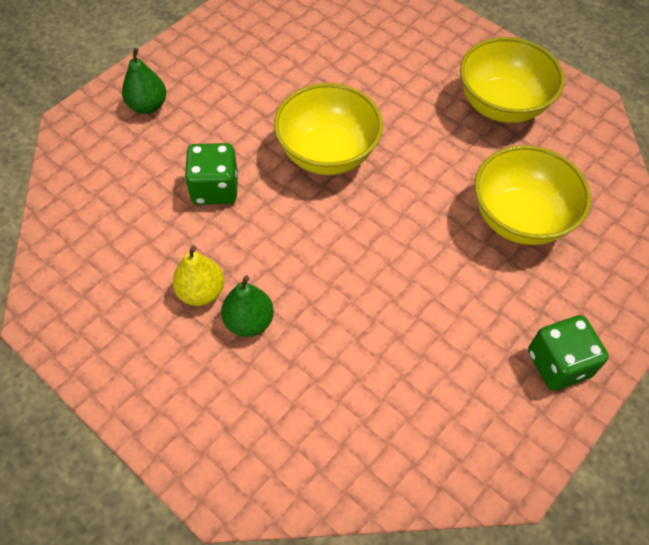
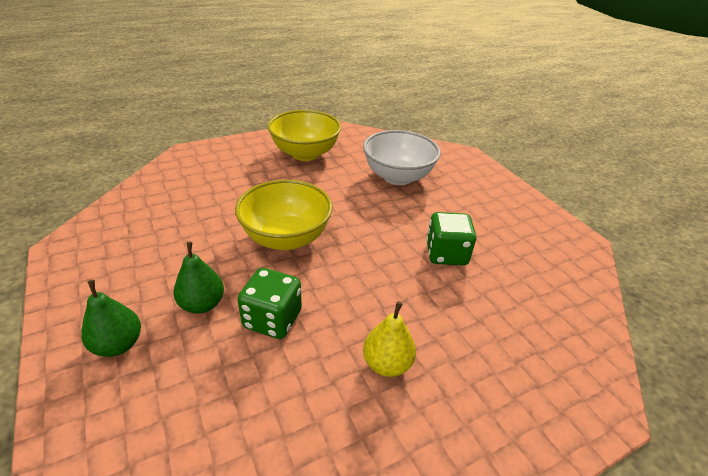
camera: 70 degrees left, 20 degrees down
(249, 321) = (432, 337): green pear -> green pear (202, 304)
(520, 218) = (397, 177): yellow bowl -> white bowl
(558, 364) = (506, 199): green dice -> green dice (446, 254)

